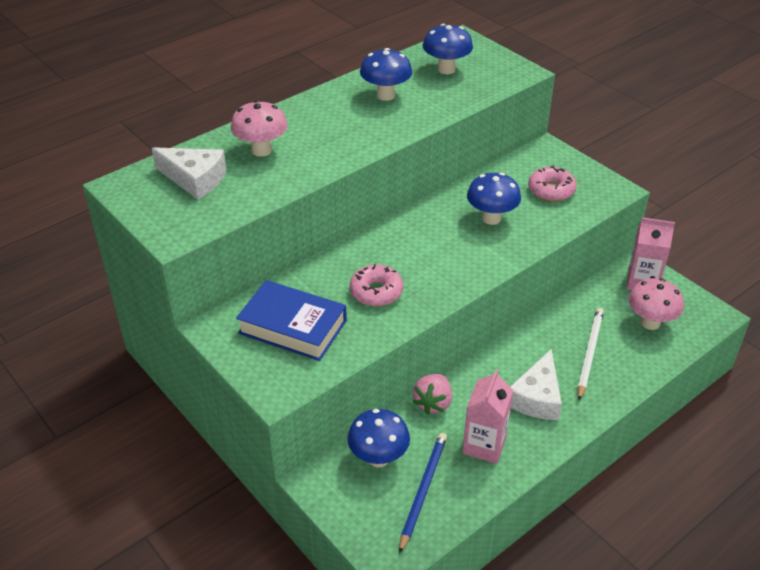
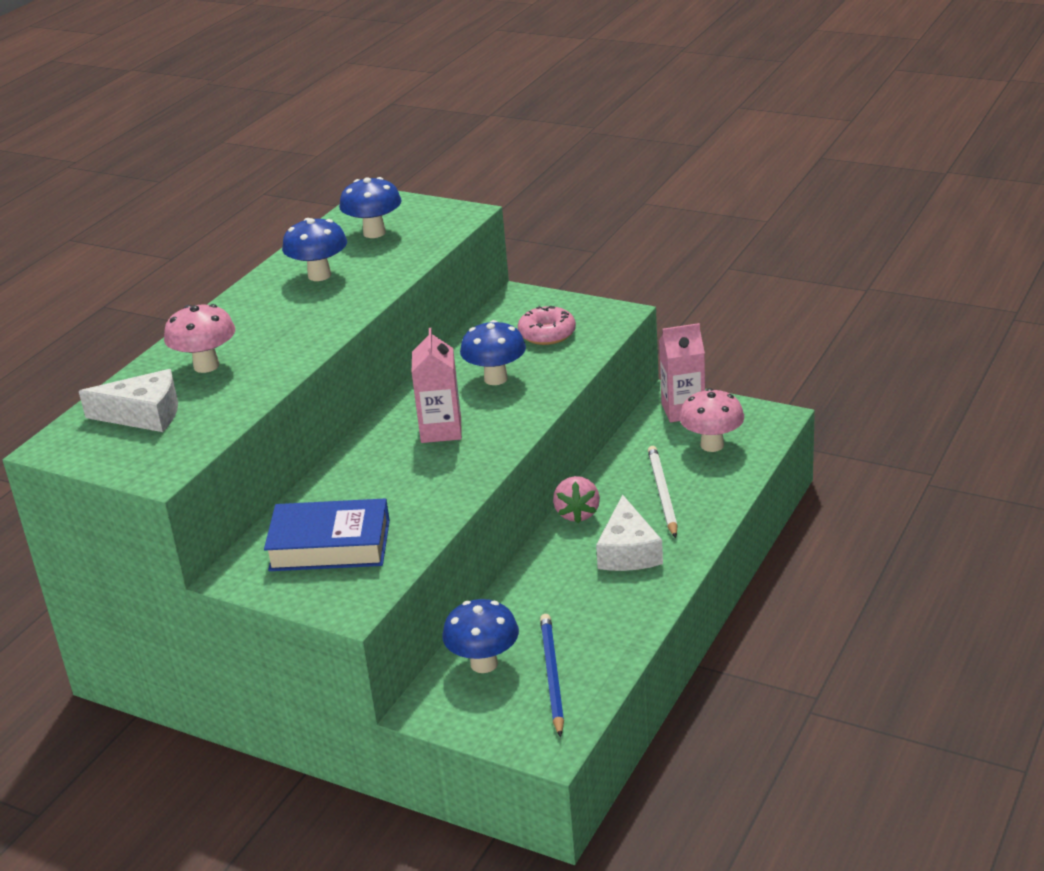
camera: 20 degrees left, 10 degrees down
(376, 292) = (406, 484): pink donut -> none
(433, 403) = (515, 594): pink strawberry -> pink strawberry (577, 514)
(484, 445) = (595, 613): pink carton -> pink carton (441, 430)

